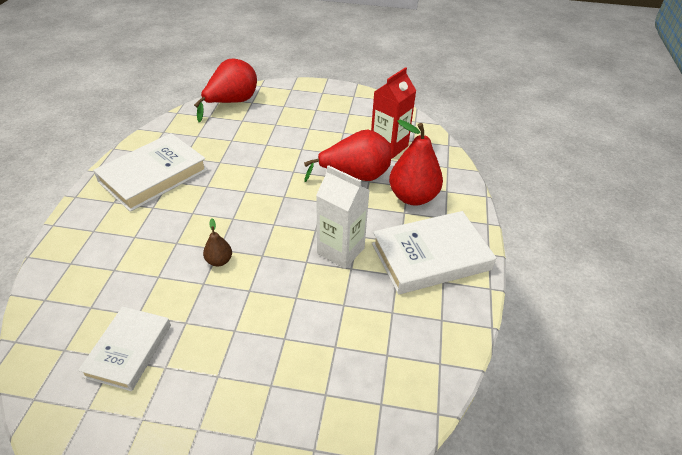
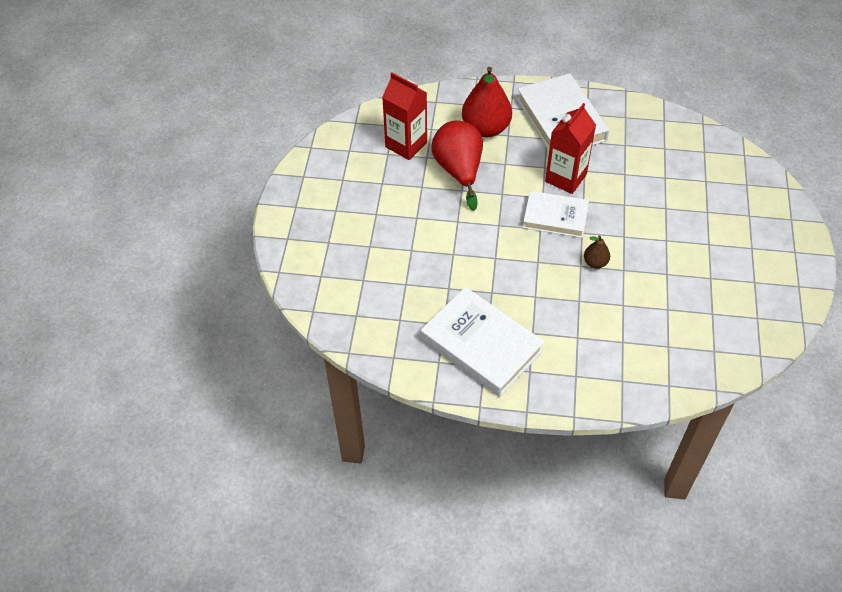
camera: 90 degrees left, 10 degrees up
(128, 350) = (703, 305): white book -> white book (555, 217)
(232, 103) = (323, 297): red pear -> none
(340, 251) = (565, 178): white carton -> red carton

